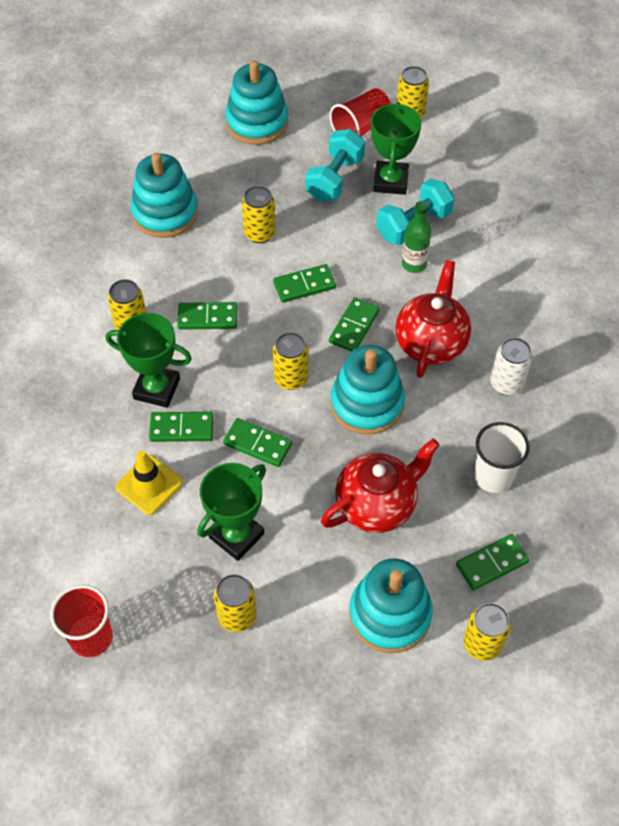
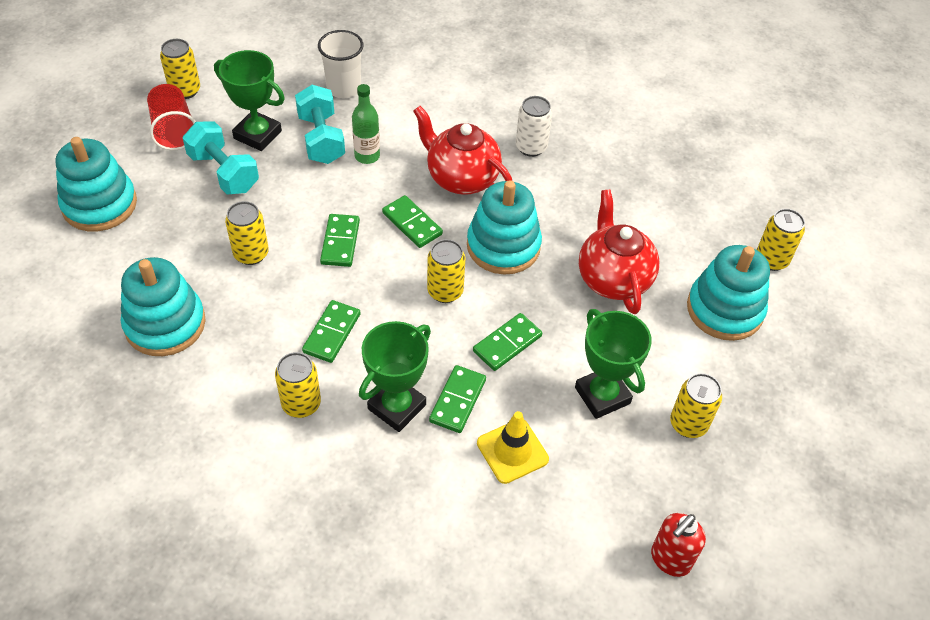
camera: 70 degrees left, 5 degrees down
(91, 637) = (670, 559): red cup -> red soap dispenser
(492, 563) = (700, 225): green domino -> none
(493, 476) = (618, 192): white cup -> white cup (344, 88)

